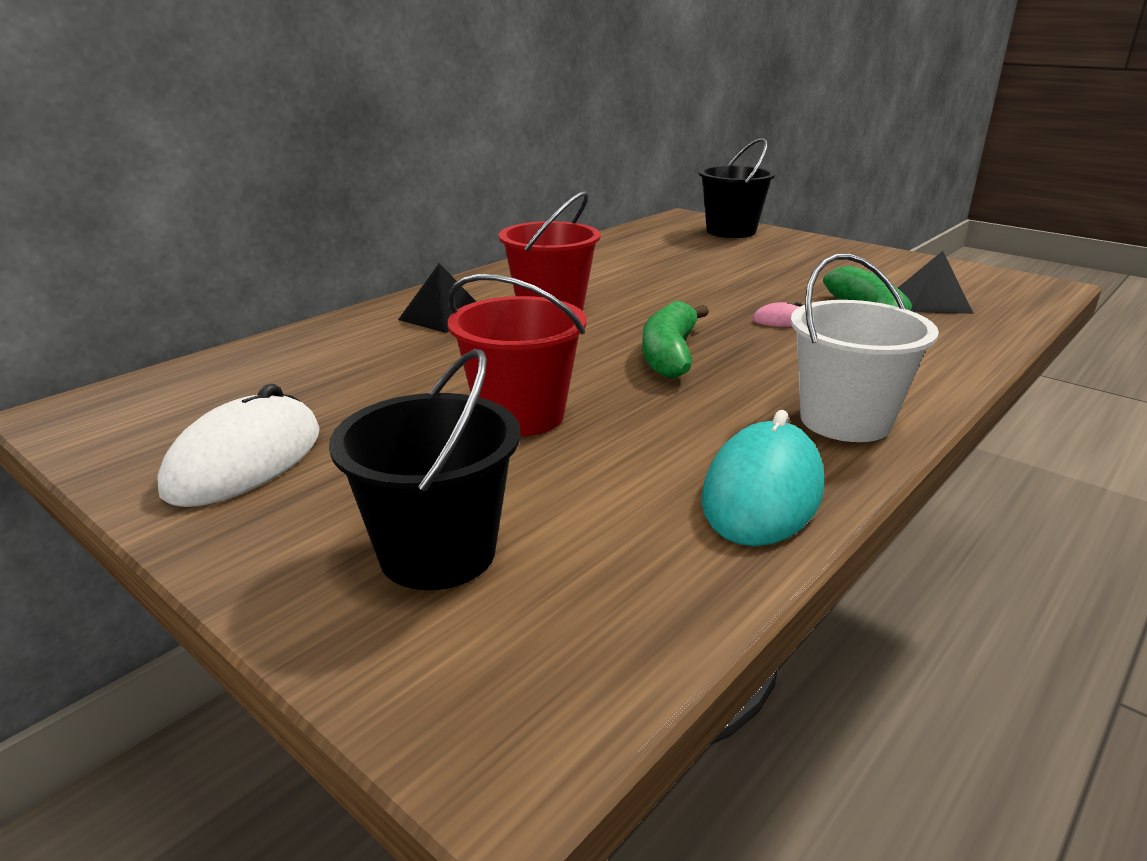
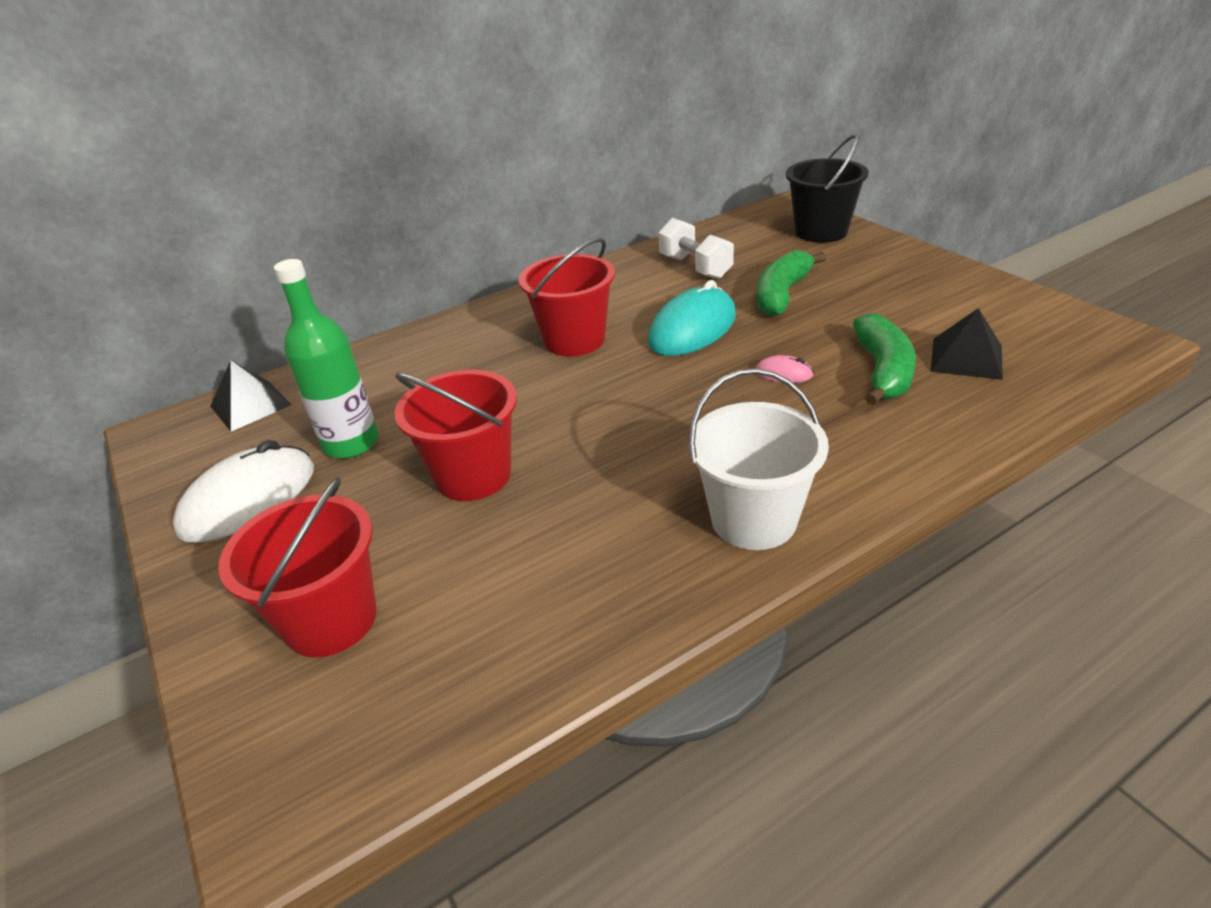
camera: 20 degrees right, 10 degrees up
(349, 403) = (351, 443): none -> green bottle
(437, 553) = (331, 620): black bucket -> red bucket
(443, 316) = (478, 342): black pyramid -> black pyramid (250, 405)
(632, 256) = (695, 267): none -> white dumbbell
(670, 354) = (646, 411): green banana -> green banana (782, 294)
(762, 493) = (617, 598): turquoise mouse -> turquoise mouse (692, 329)

